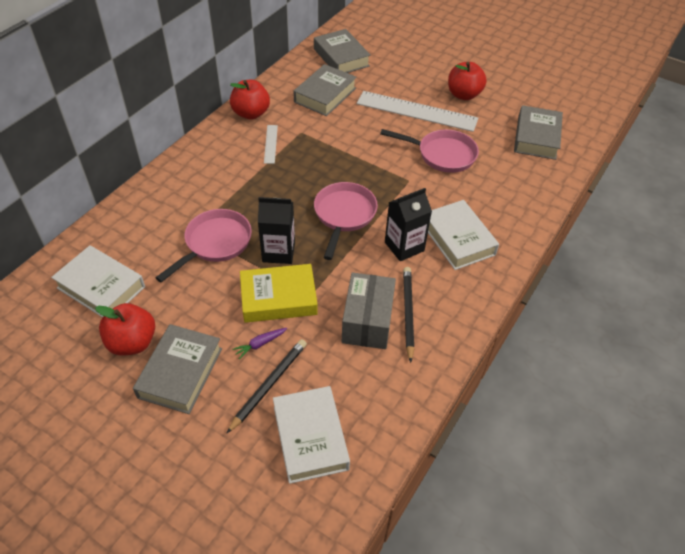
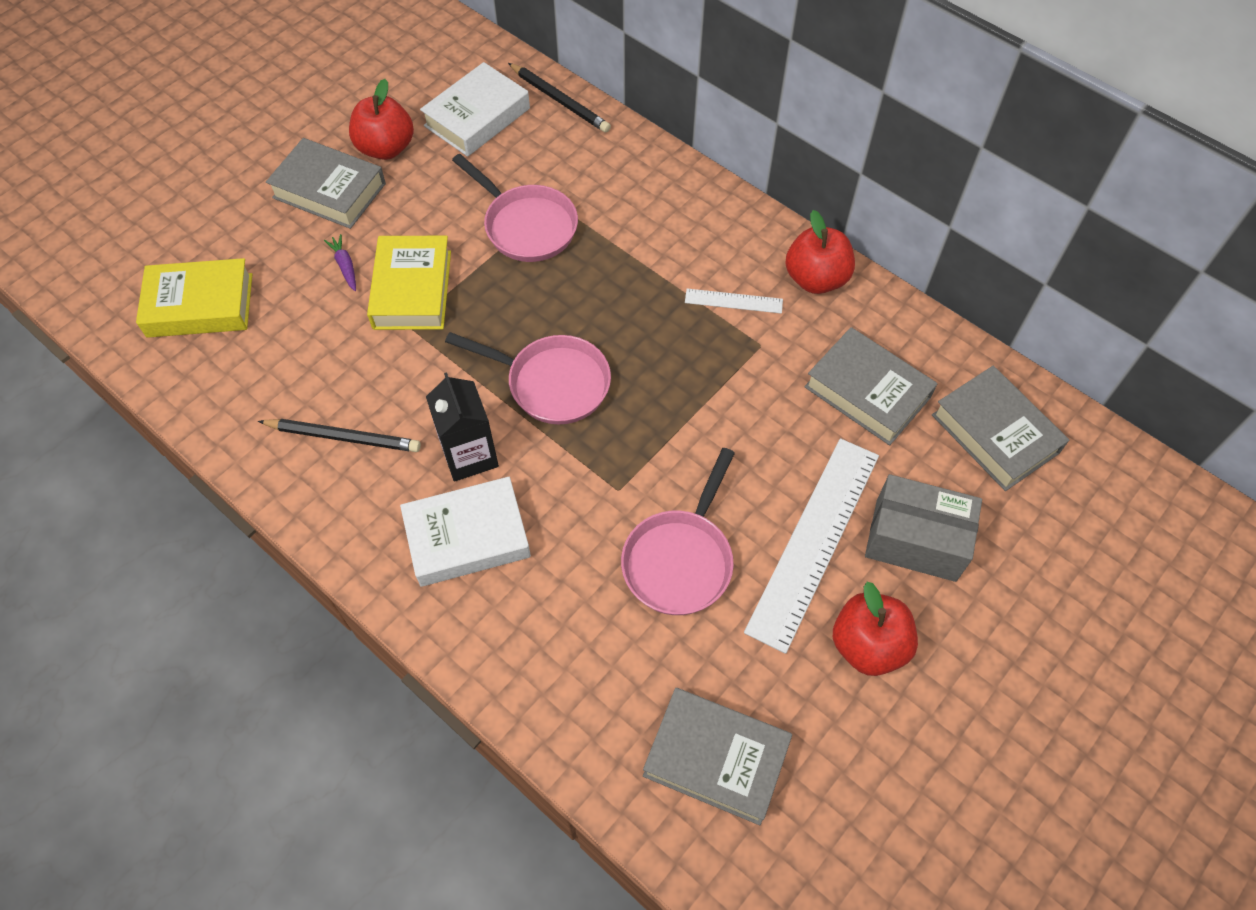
camera: 100 degrees right, 10 degrees up
(269, 385) = (283, 271): black pencil -> black pencil (559, 100)
(278, 252) = (495, 295): black carton -> none
(310, 438) = (200, 305): white book -> yellow book
(341, 57) = (995, 433): grey book -> grey book turned 75 degrees clockwise
(367, 321) = (344, 386): grey box -> grey box (915, 540)

